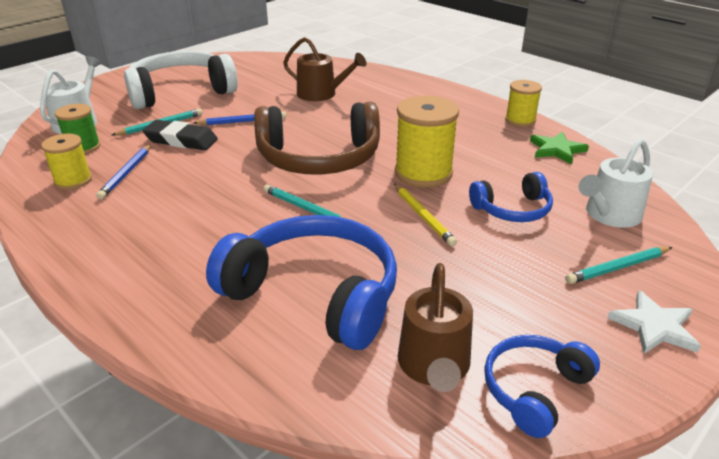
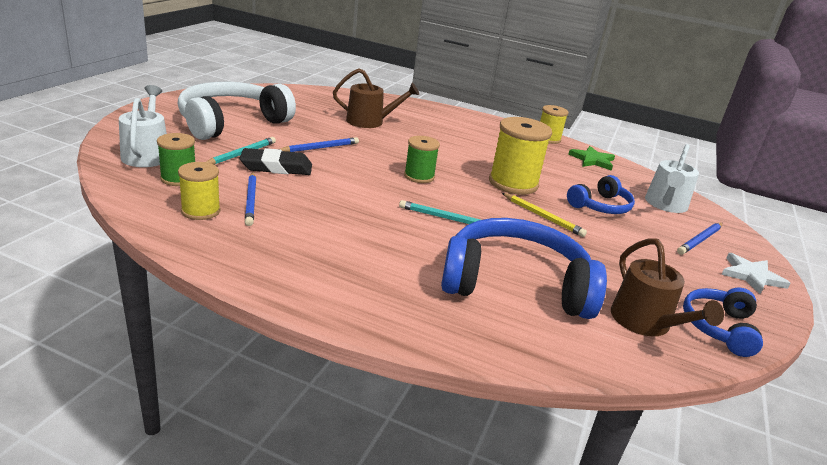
camera: 25 degrees left, 5 degrees down
(319, 158) = (419, 176): brown headphones -> green spool
(617, 268) = (700, 240): turquoise pencil -> blue pencil

